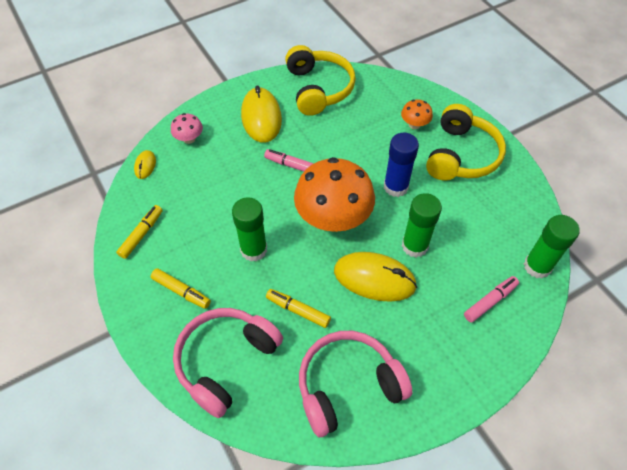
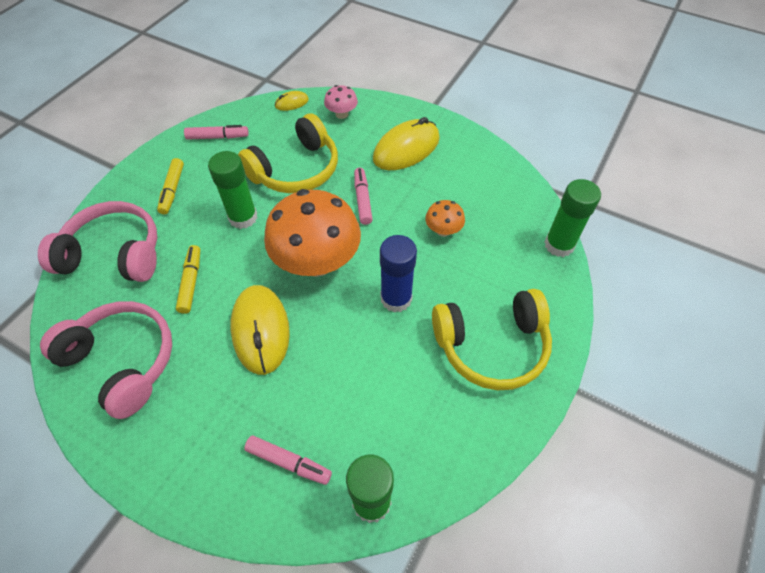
camera: 60 degrees right, 0 degrees up
(141, 234) = (217, 137): yellow marker -> pink marker
(318, 89) = (482, 173): yellow headphones -> yellow headphones (295, 169)
(414, 124) = (502, 278): orange mushroom -> orange mushroom (443, 230)
(414, 246) = (325, 350): green glue stick -> green glue stick (559, 245)

